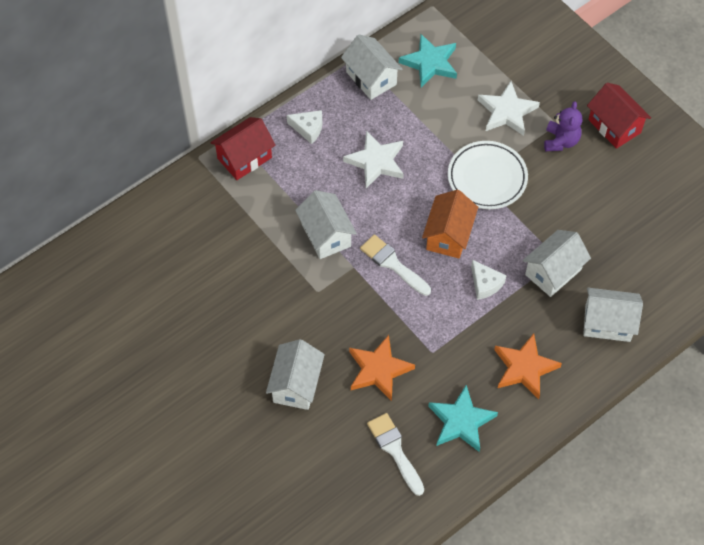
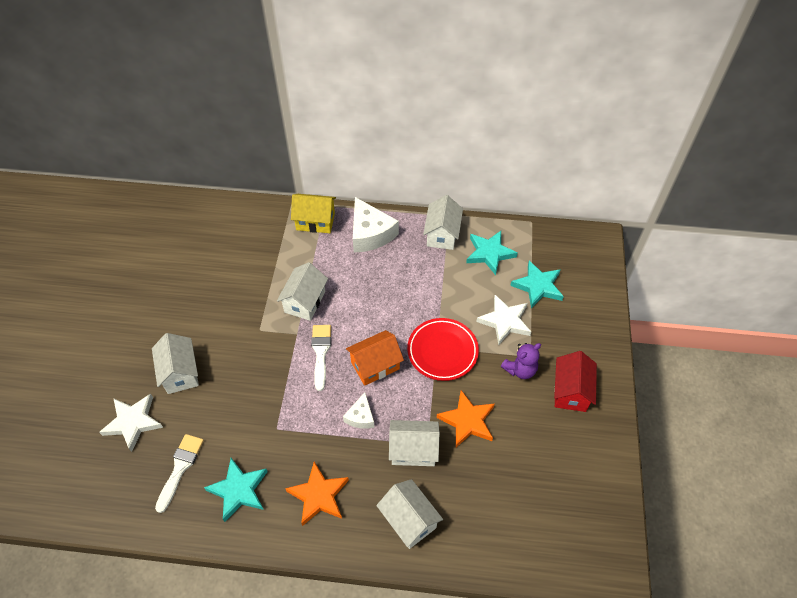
camera: 45 degrees right, 5 degrees down
(244, 158) = (315, 221): red house -> yellow house
(296, 384) = (180, 373): white house -> white house turned 75 degrees counterclockwise
(308, 128) = (370, 234): white cheese -> white cheese, size x1.87
(376, 162) = (386, 284): white star -> white star (133, 422)
(378, 370) = (234, 409): orange star -> orange star (467, 421)
(487, 178) = (442, 351): white plate -> red plate
(500, 60) = (538, 286): none -> turquoise star

